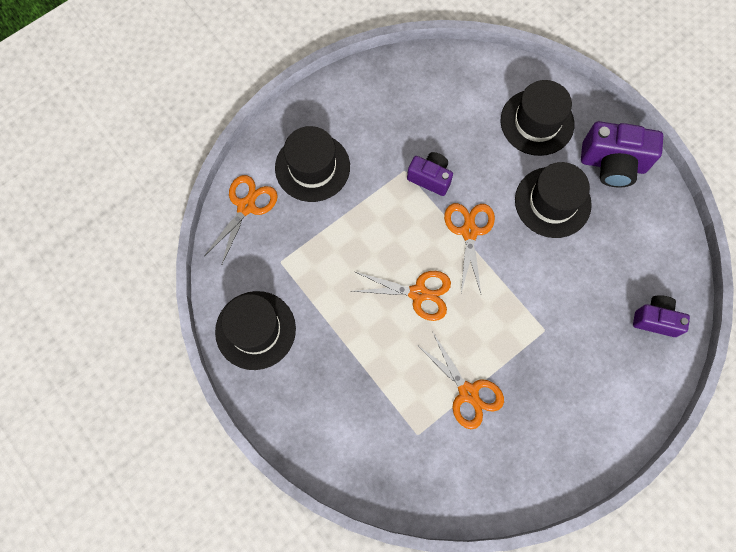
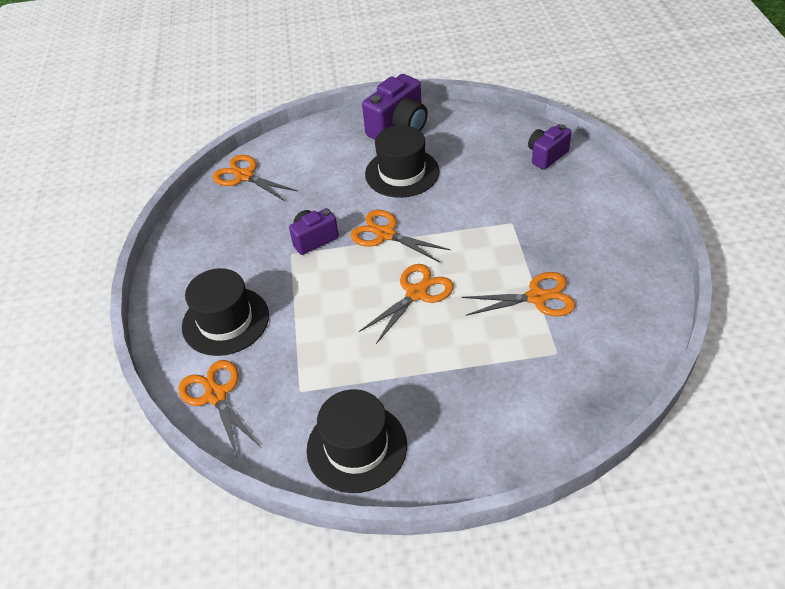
camera: 55 degrees left, 25 degrees down
(469, 75) = (244, 176): none -> orange scissors
(537, 122) = (325, 154): black hat -> none

